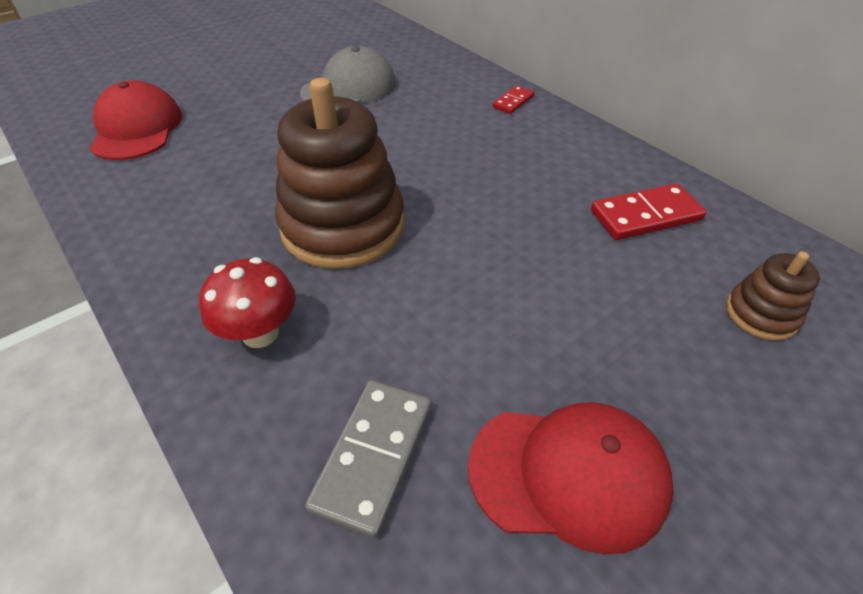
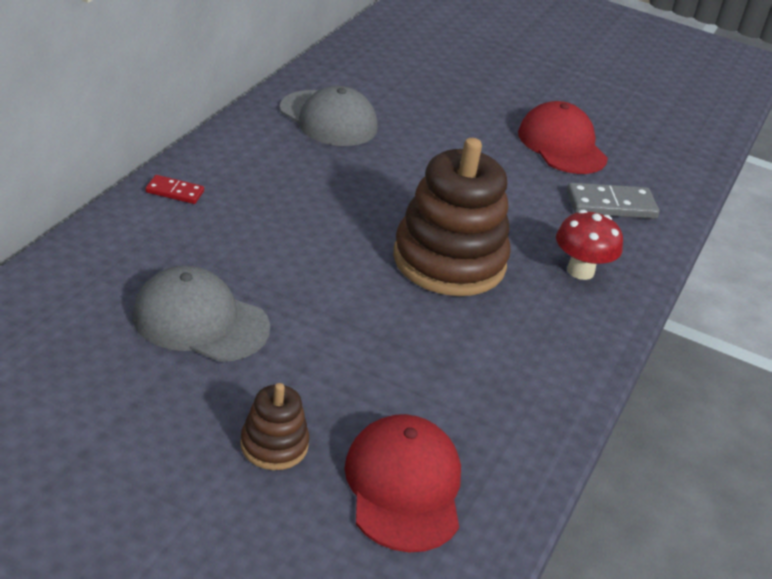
camera: 120 degrees left, 10 degrees down
(137, 129) = (404, 486): red cap -> red cap turned 120 degrees clockwise
(645, 215) = (328, 119): red domino -> grey cap
(761, 314) = (400, 84): brown stacking toy -> brown stacking toy (274, 445)

